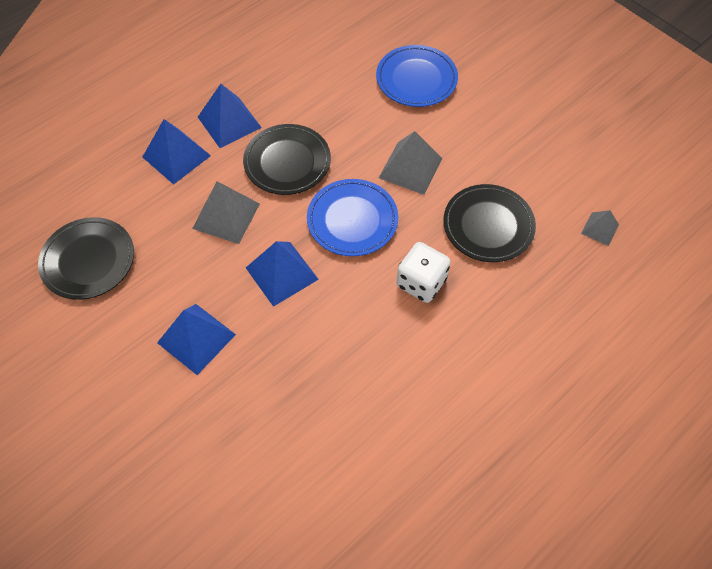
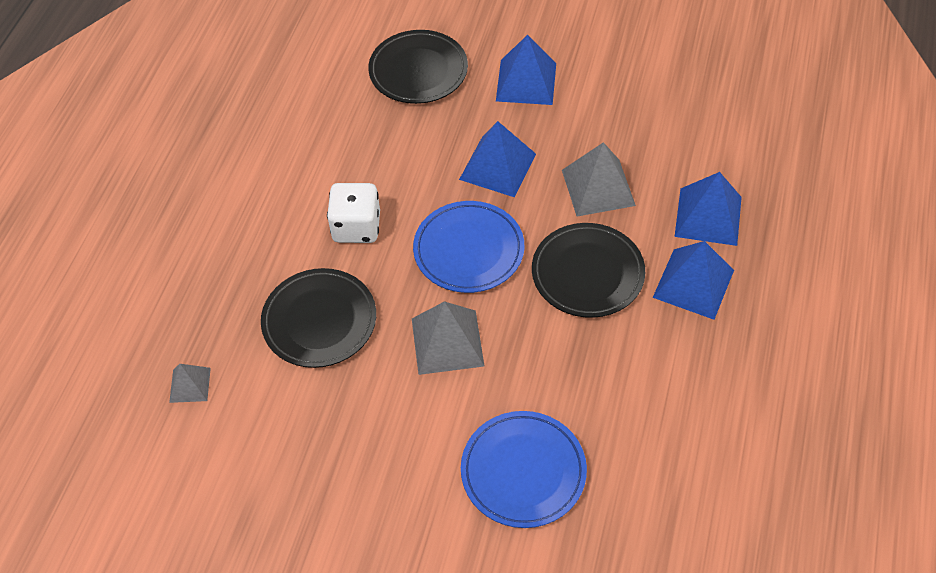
camera: 150 degrees right, 5 degrees down
(88, 260) = (681, 87): black plate -> black plate (418, 71)

